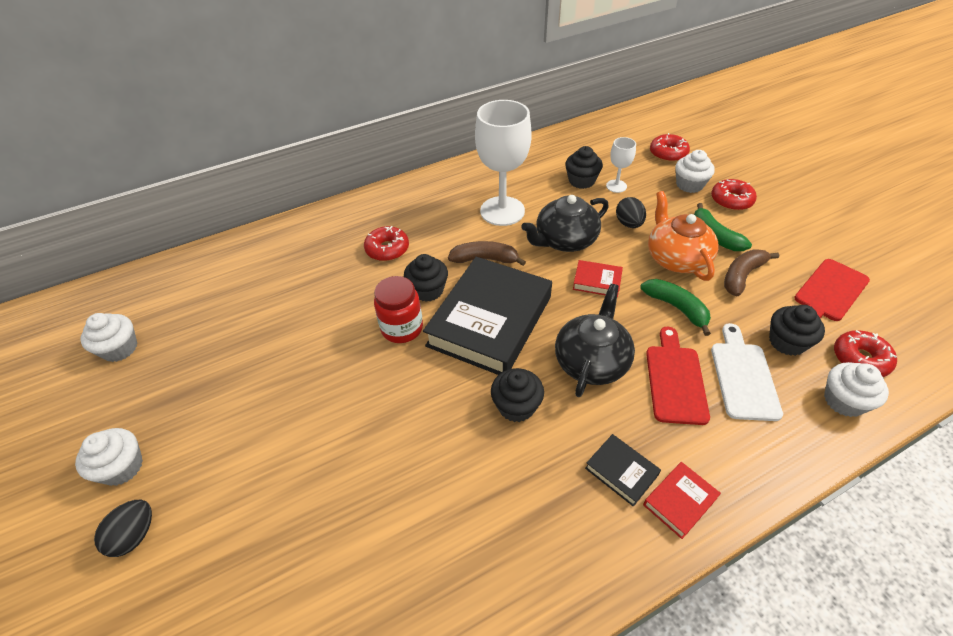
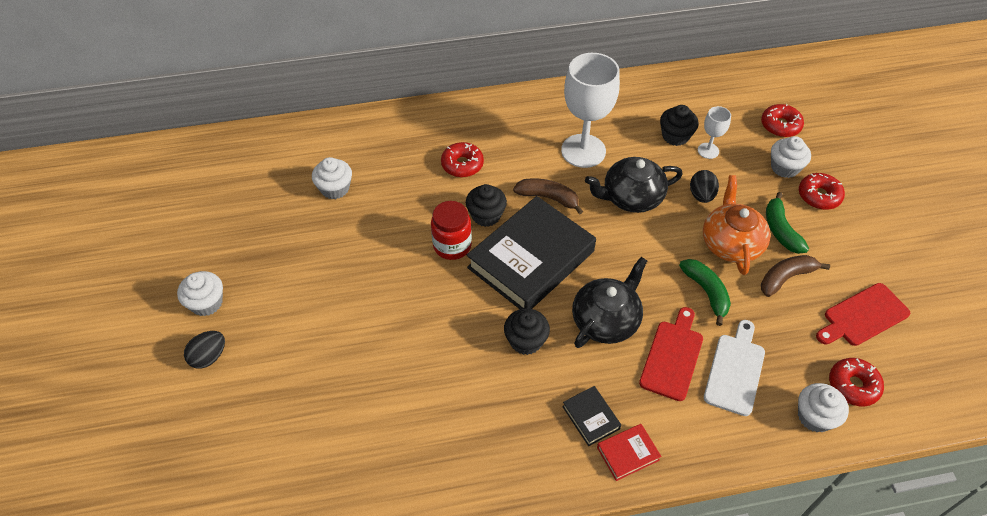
camera: 15 degrees right, 5 degrees up
(120, 348) = (217, 202): white cupcake -> white cupcake (335, 188)
(597, 281) = (643, 247): red book -> none
(787, 342) = (793, 351): black cupcake -> none

